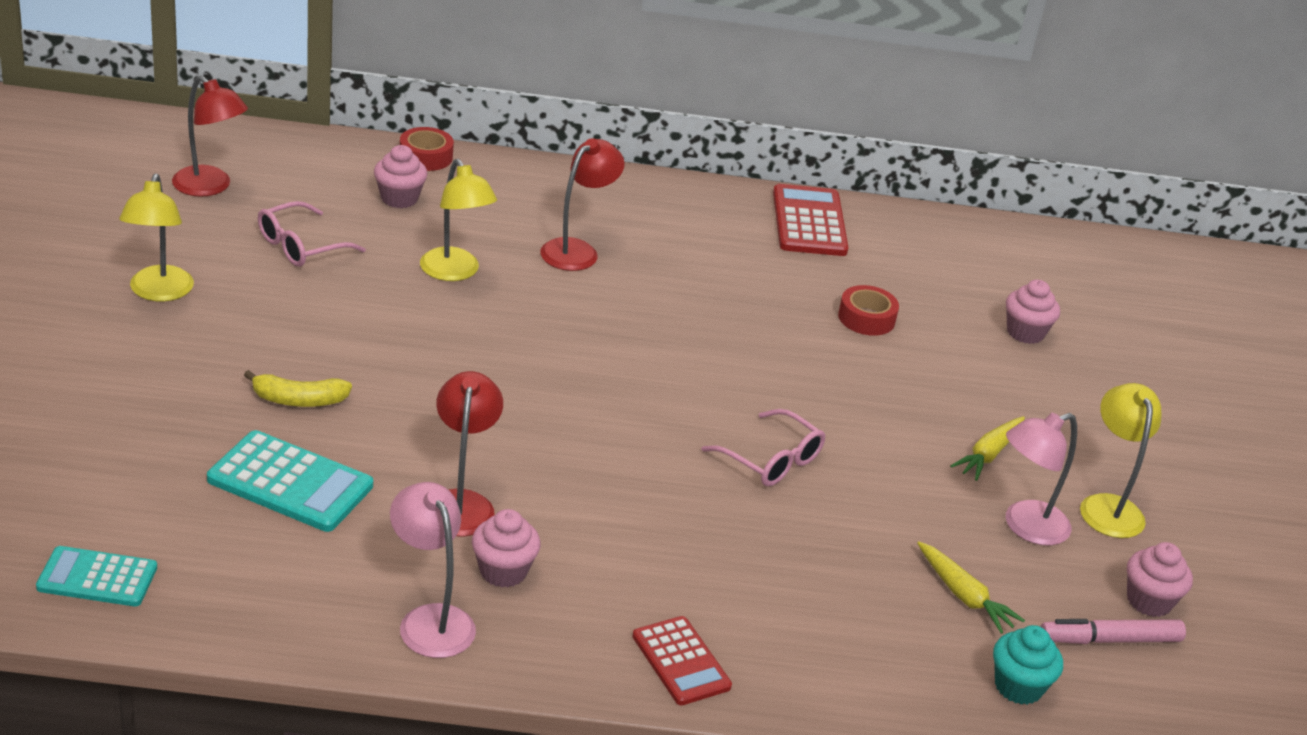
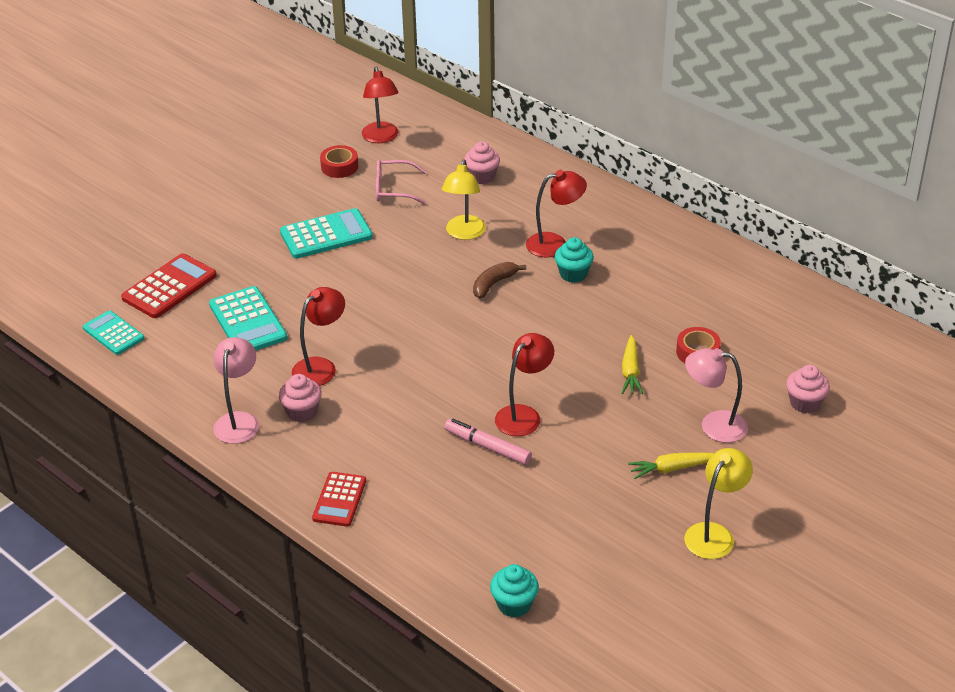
camera: 45 degrees right, 5 degrees up
(159, 292) = (291, 192): yellow lamp -> none
(273, 331) = (326, 235): none -> turquoise calculator
(299, 400) = (298, 278): yellow banana -> none
(425, 157) = (527, 154): red tape -> red tape (339, 167)
(560, 320) = (493, 284): none -> brown banana
(638, 278) = (573, 274): none -> turquoise cupcake
(771, 460) = (524, 415): pink glasses -> red lamp
(809, 222) = (737, 275): red calculator -> red calculator (169, 287)
(963, 595) = (546, 541): yellow carrot -> yellow carrot (630, 371)
(1025, 527) = (639, 521): pink lamp -> pink lamp (714, 425)
(1110, 640) = (607, 608): pink marker -> pink marker (487, 447)
(1149, 601) = (665, 599): pink cupcake -> none

